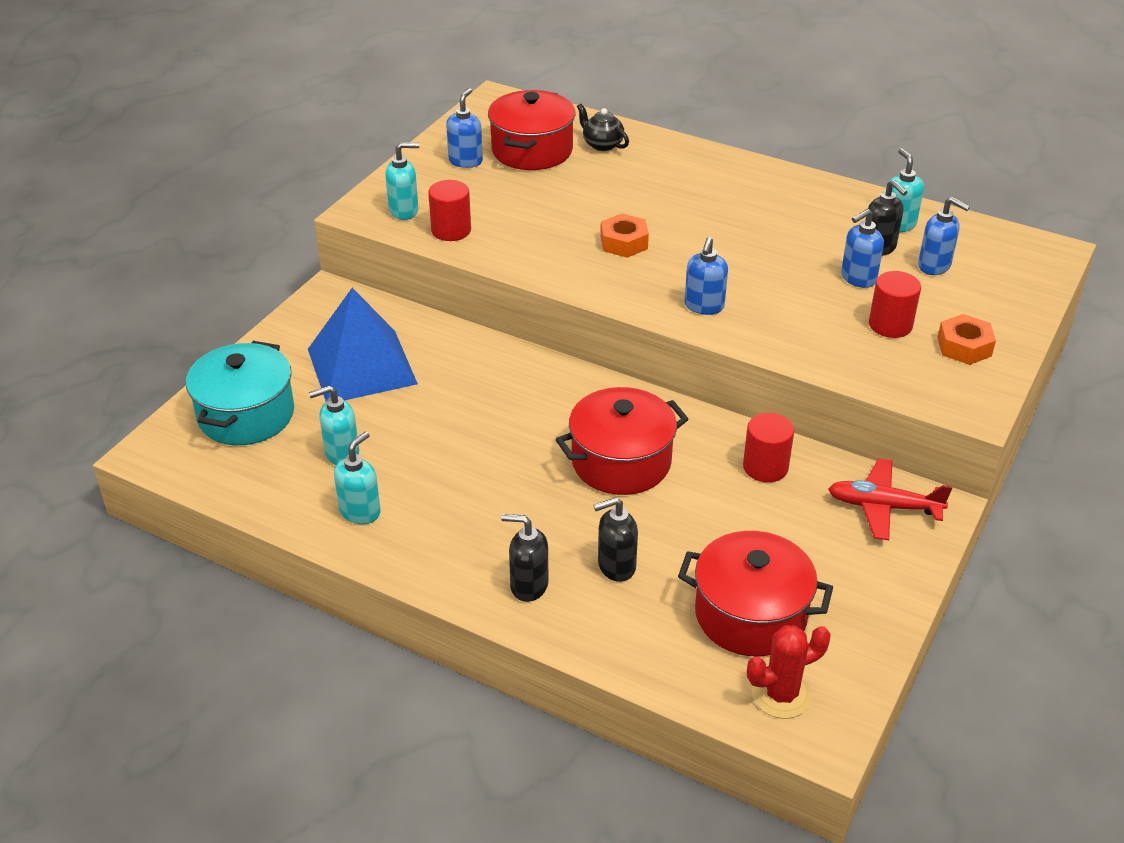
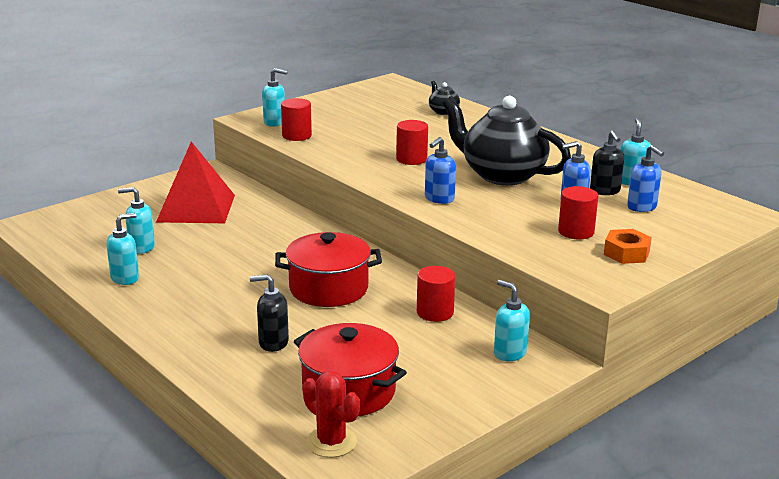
camera: 20 degrees right, 15 degrees down
(246, 415) = (100, 218): turquoise pot -> none
(362, 366) = (196, 208): blue pyramid -> red pyramid
(465, 161) = (340, 106): blue soap dispenser -> none
(528, 586) = (201, 339): black soap dispenser -> none
(532, 150) = (390, 107): red pot -> none
(624, 242) = (411, 159): orange nut -> red cylinder
(747, 247) = (501, 175): none -> black teapot
(781, 695) = (331, 442): red cactus -> red cactus turned 45 degrees clockwise
(883, 507) = (509, 353): red plane -> turquoise soap dispenser

